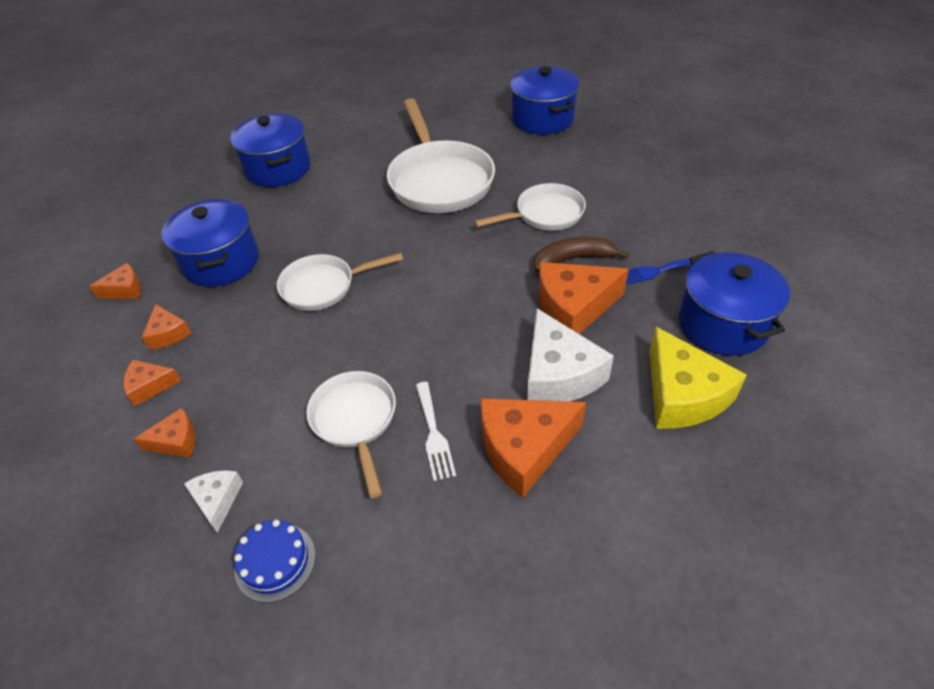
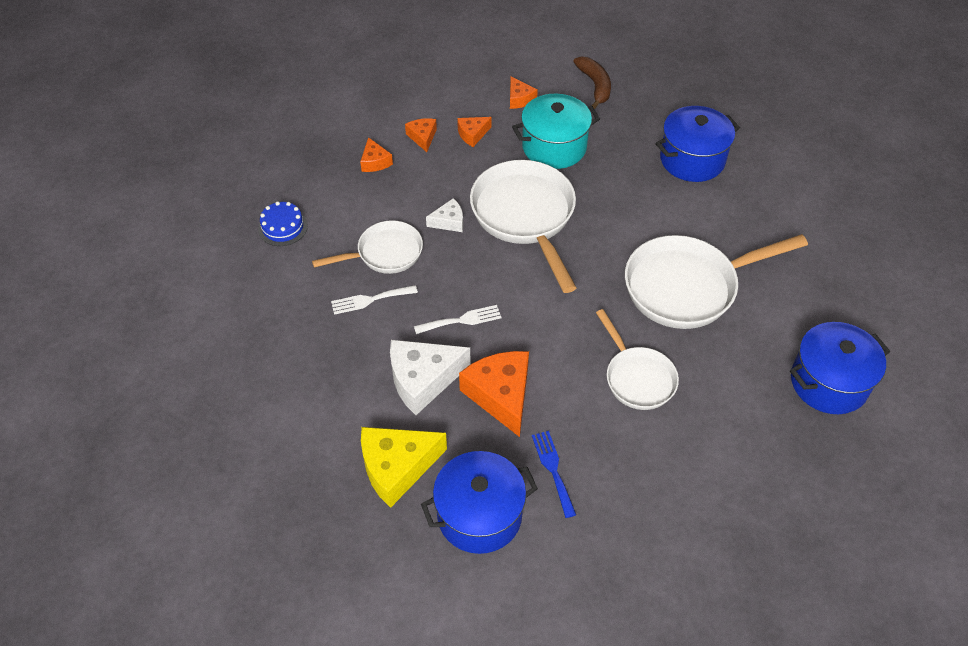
camera: 85 degrees right, 5 degrees up
(217, 500) = (328, 192): white cheese -> white cheese (449, 221)
(221, 262) = (554, 147): blue pot -> turquoise pot
(324, 286) = (525, 217): white pan -> white pan, size x1.67
(471, 341) = (461, 320): none -> white fork
(524, 449) = (353, 355): orange cheese -> none
(573, 259) = (567, 399): brown banana -> brown banana (595, 85)

